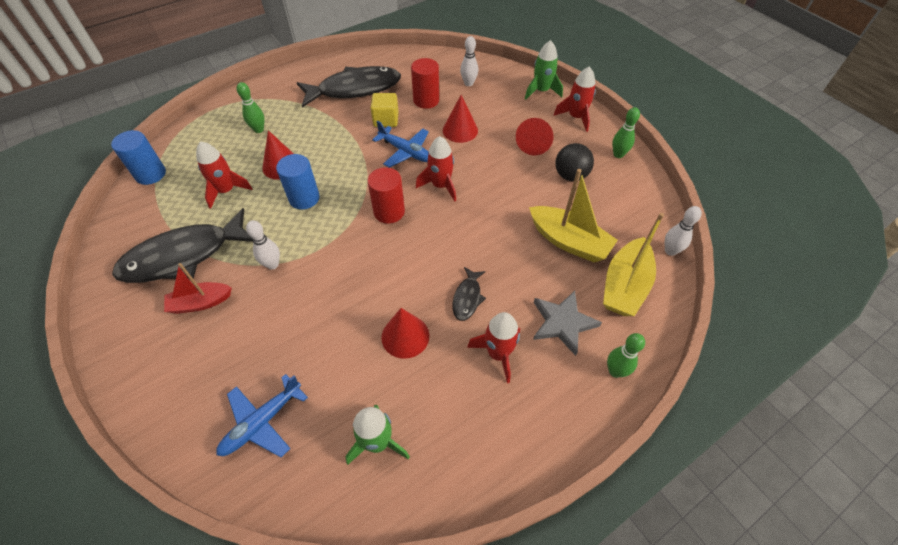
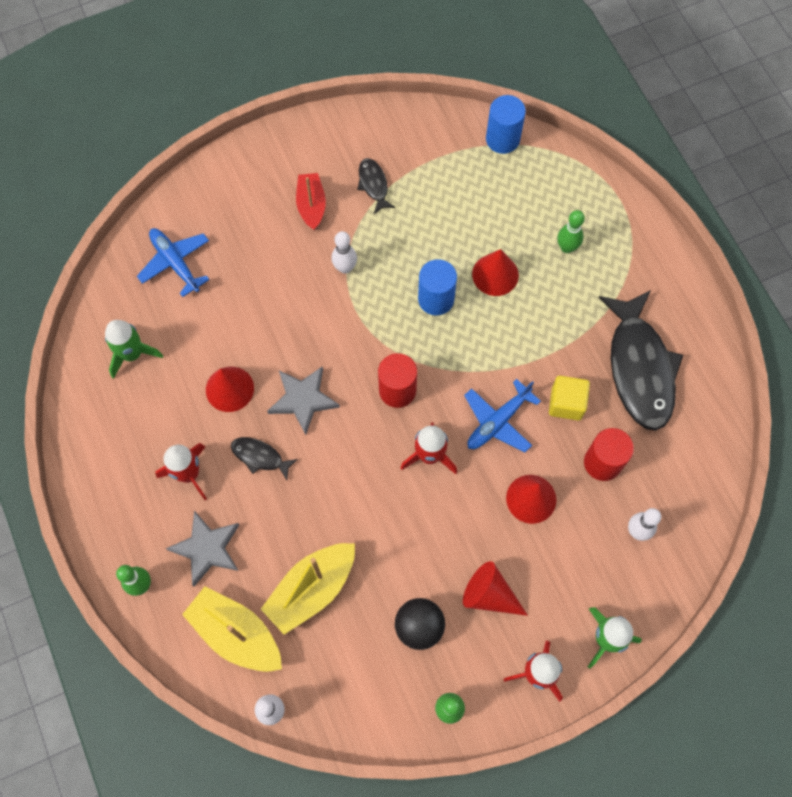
camera: 100 degrees right, 15 degrees up
(183, 256) = (373, 185): black fish -> black fish, size x0.45
(226, 191) = (462, 218): red rocket -> none
(407, 275) = (303, 399): none -> grey star

